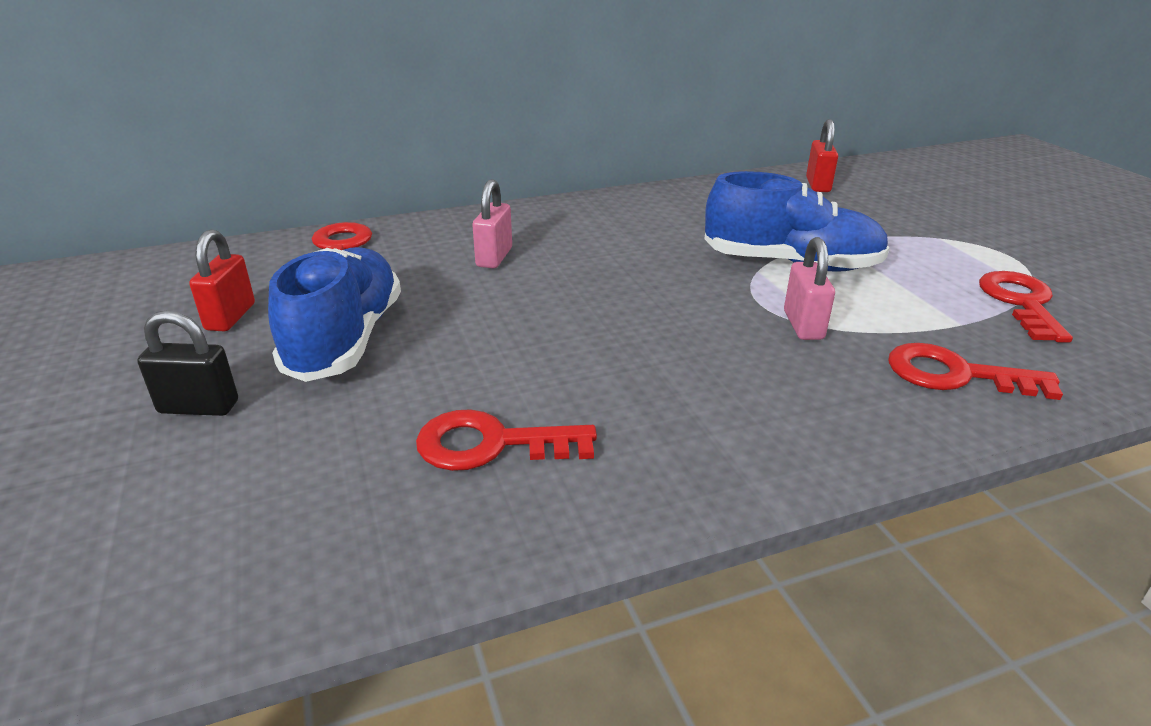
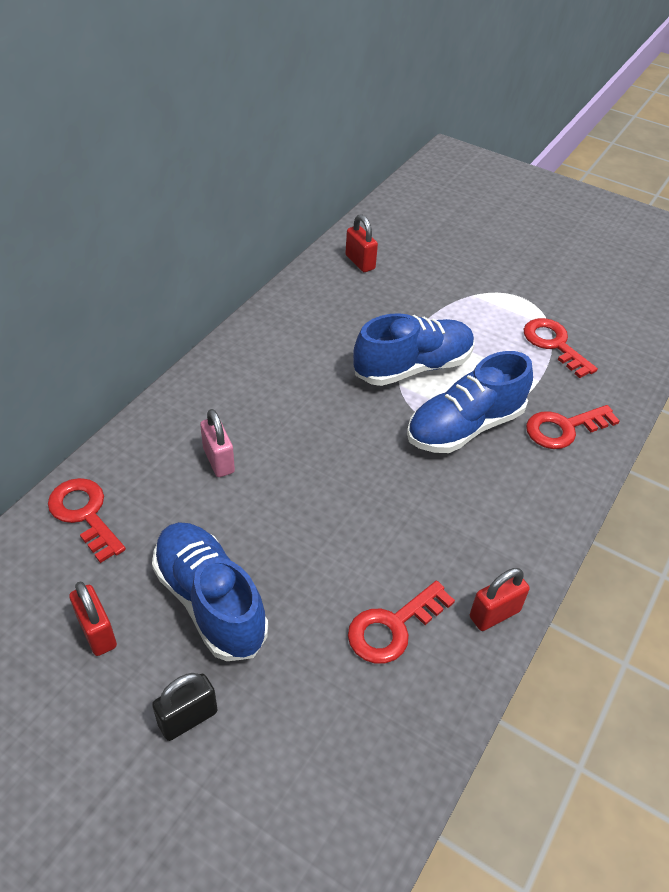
camera: 40 degrees left, 15 degrees up
(636, 497) = (494, 614): none -> red padlock
(803, 325) = (465, 427): pink padlock -> blue shoe

